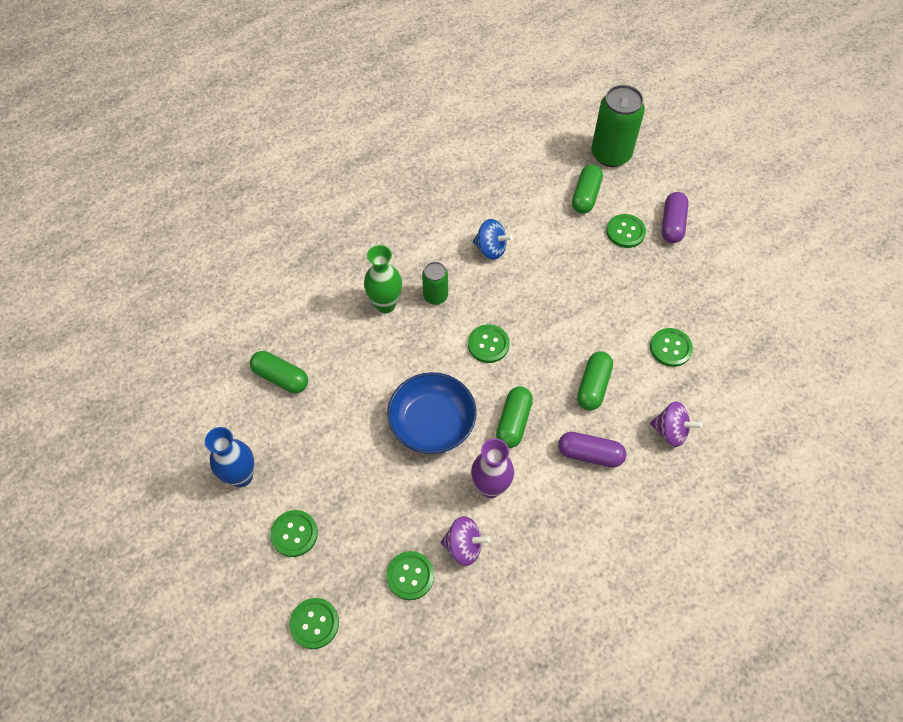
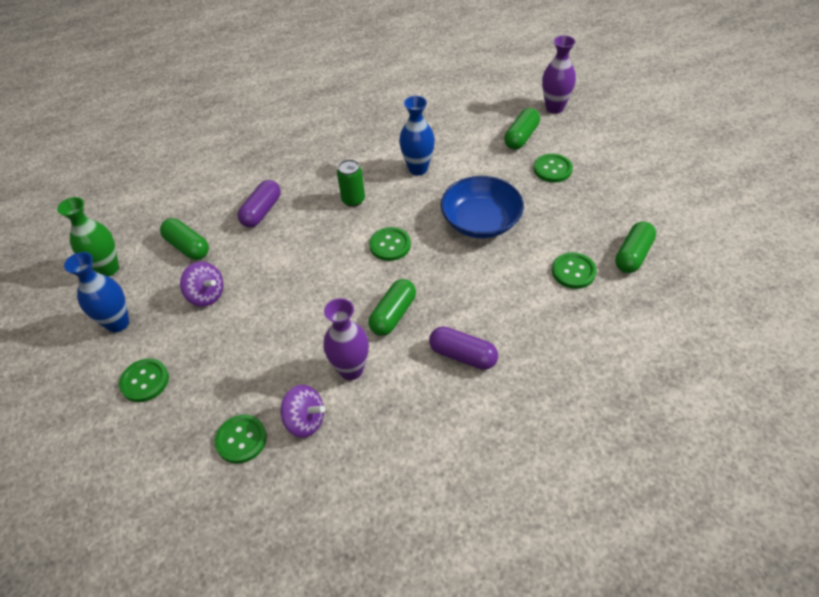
camera: 15 degrees right, 10 degrees down
(314, 623) = (130, 468): green button -> none
(385, 304) = (305, 201): green vase -> green vase (108, 268)
(432, 422) = (313, 304): blue bowl -> blue bowl (481, 221)
(491, 249) = (418, 169): blue spinning top -> blue vase
(593, 386) = (484, 294): green capsule -> green capsule (633, 255)
(611, 154) = (554, 108): green can -> purple vase
(671, 431) = (555, 347): purple spinning top -> purple spinning top (206, 295)
(672, 224) = (601, 168): purple capsule -> purple capsule (262, 211)

